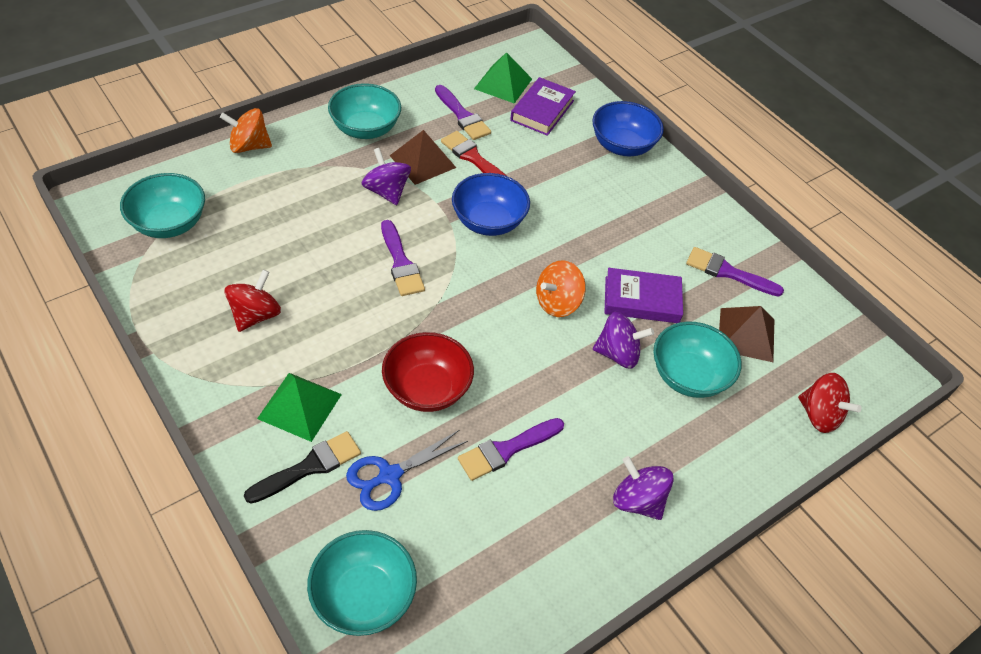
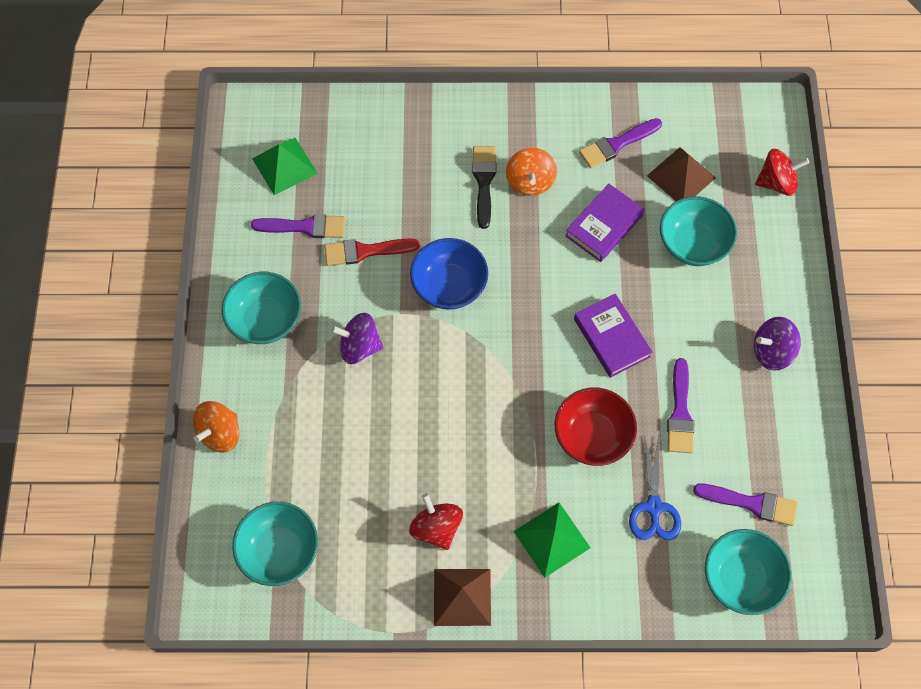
camera: 50 degrees left, 15 degrees up
(309, 467) = (612, 561): black brush -> black brush (484, 182)
(401, 262) = (450, 382): purple brush -> purple brush (751, 503)
(422, 161) = (341, 295): brown pyramid -> brown pyramid (462, 597)
(542, 110) = (343, 156): purple book -> purple book (611, 338)
(557, 303) = (568, 289): orange spinning top -> orange spinning top (530, 182)
(618, 354) = (643, 278): purple spinning top -> none
(622, 146) = (431, 122): blue bowl -> none

